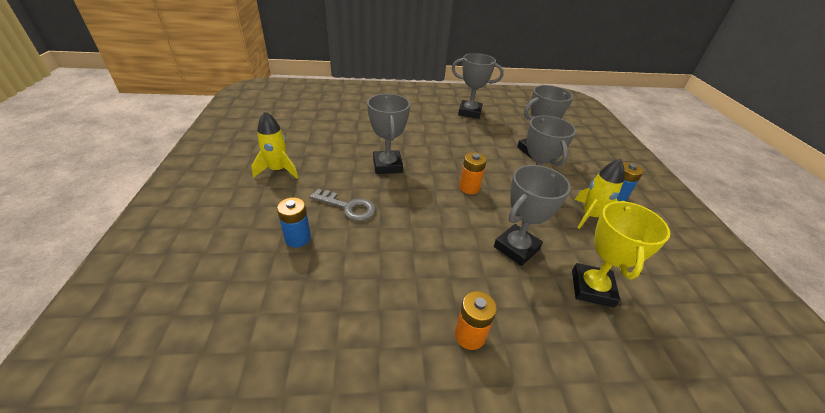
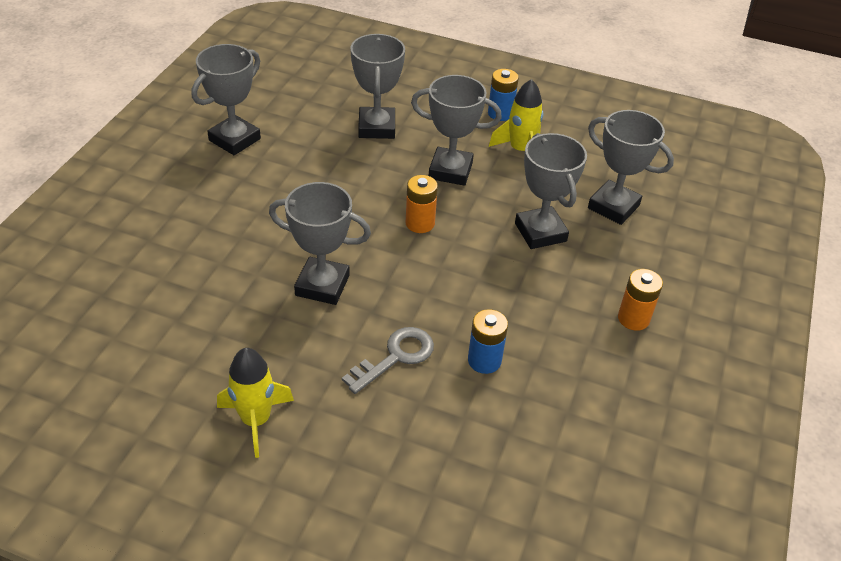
camera: 65 degrees left, 5 degrees up
(298, 238) = (434, 426): blue battery -> blue battery (484, 360)
(592, 288) = (613, 207): yellow trophy -> grey trophy

